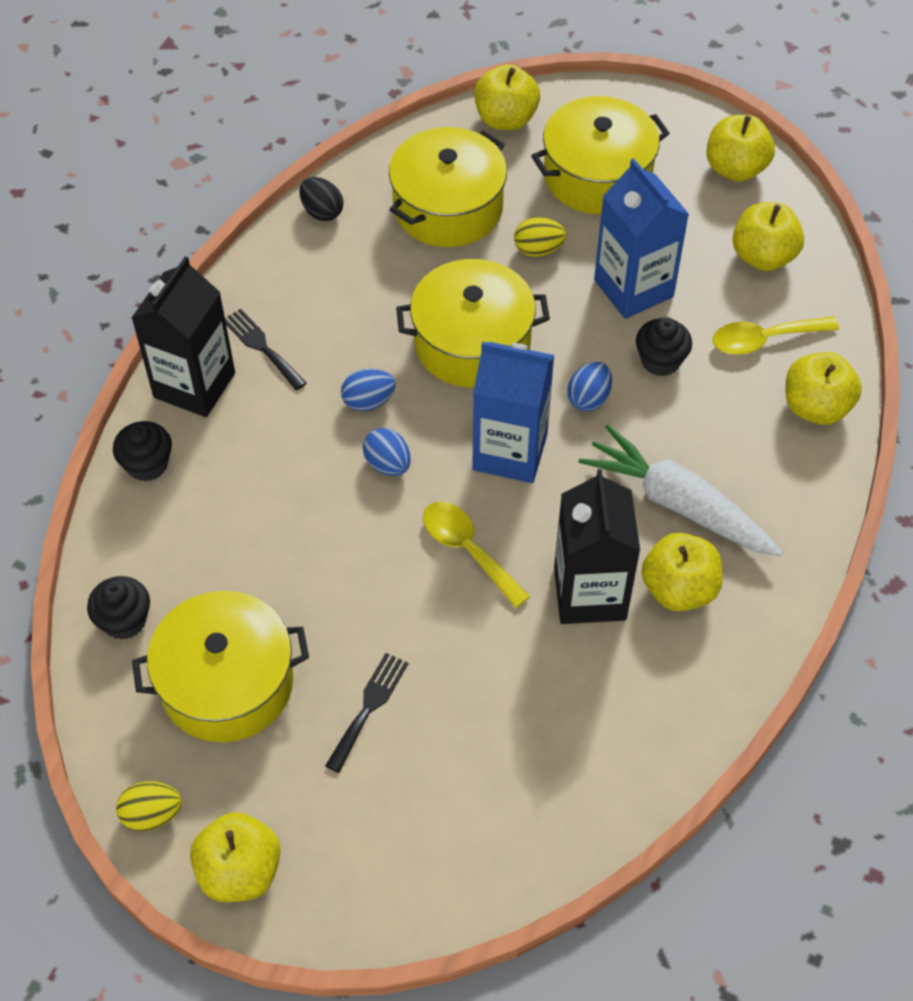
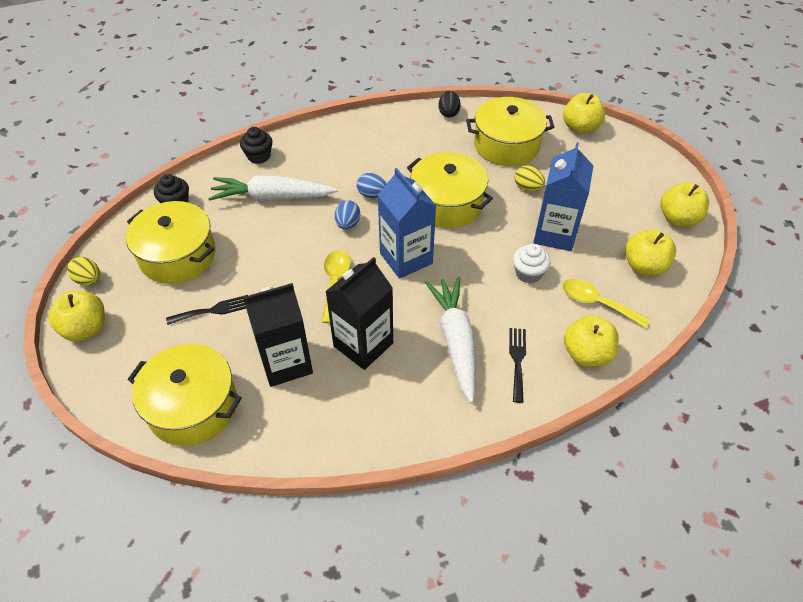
camera: 45 degrees right, 5 degrees down
(194, 385) = (313, 141): black carton -> black carton (286, 363)
(244, 506) = (272, 197): none -> white carrot
(262, 347) = (357, 145): black fork -> black fork (517, 360)
(588, 398) = (471, 264): blue egg -> none
(597, 176) = (597, 176): yellow pot -> yellow pot (193, 406)
(660, 361) = (528, 273): black cupcake -> white cupcake
(679, 589) = (406, 378): yellow apple -> none

